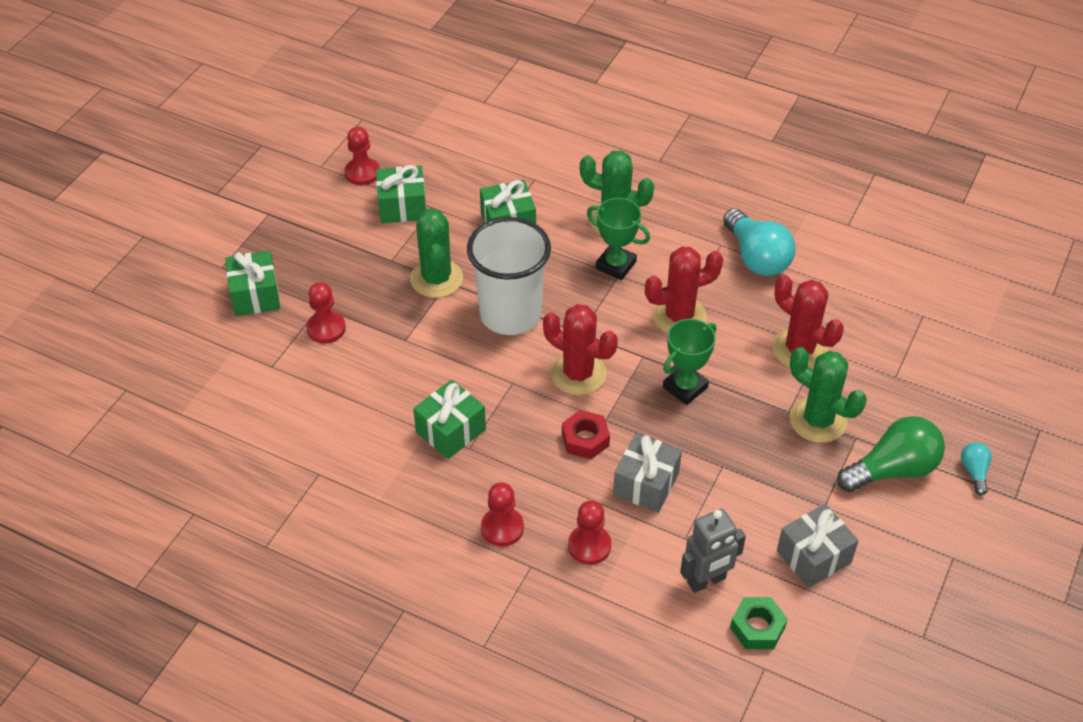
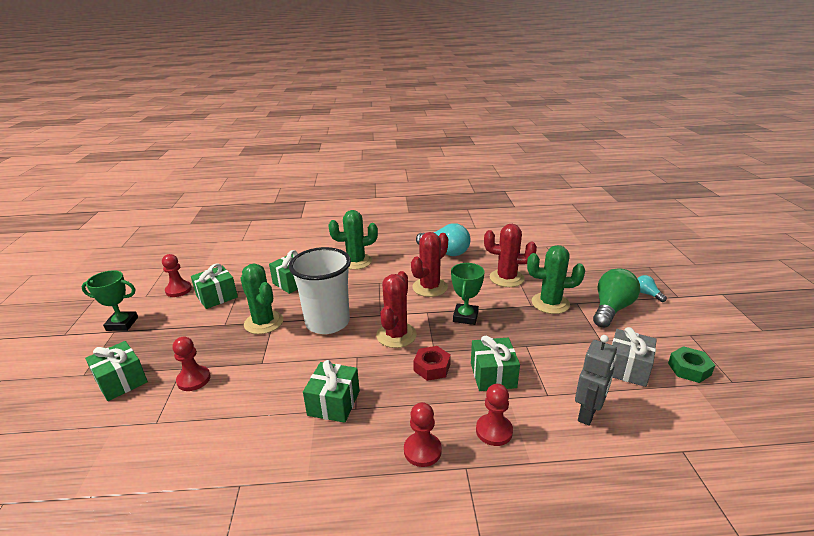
camera: 30 degrees left, 20 degrees down
(578, 374) = (396, 335): red cactus -> red cactus turned 75 degrees counterclockwise
(615, 265) = (373, 279): green trophy -> green trophy (122, 324)
(646, 484) = (493, 375): grey gift -> green gift
(757, 627) = (648, 426): green nut -> green nut (689, 369)

